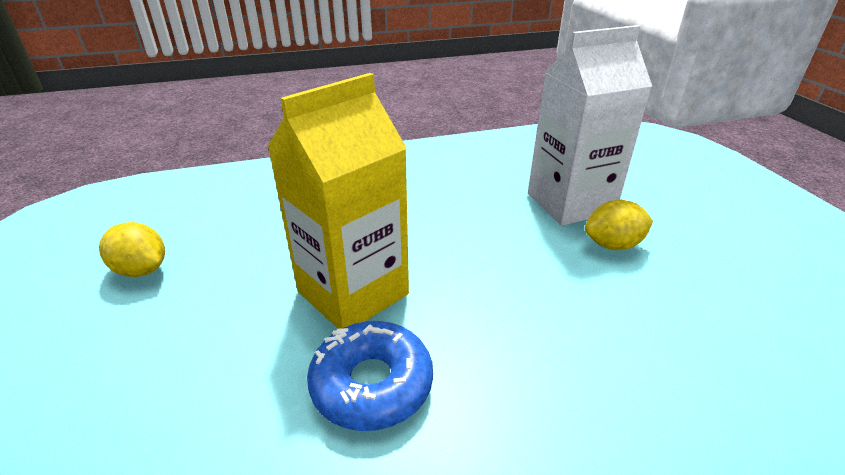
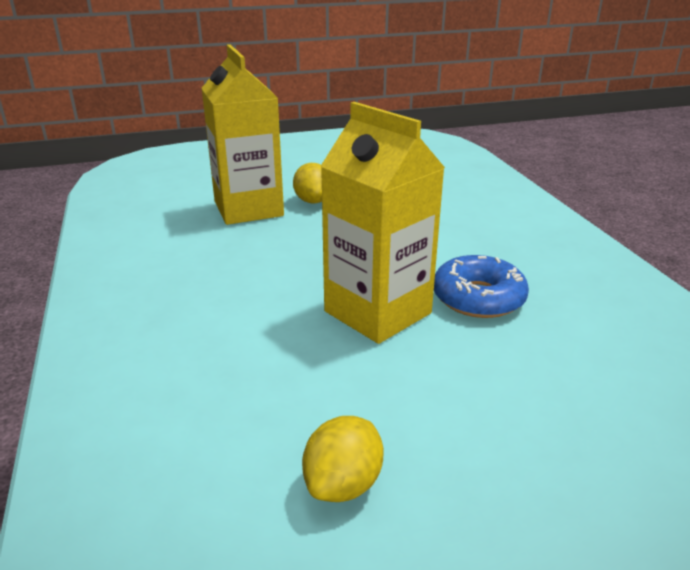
camera: 90 degrees left, 5 degrees down
(570, 203) = (248, 209): white carton -> yellow carton

